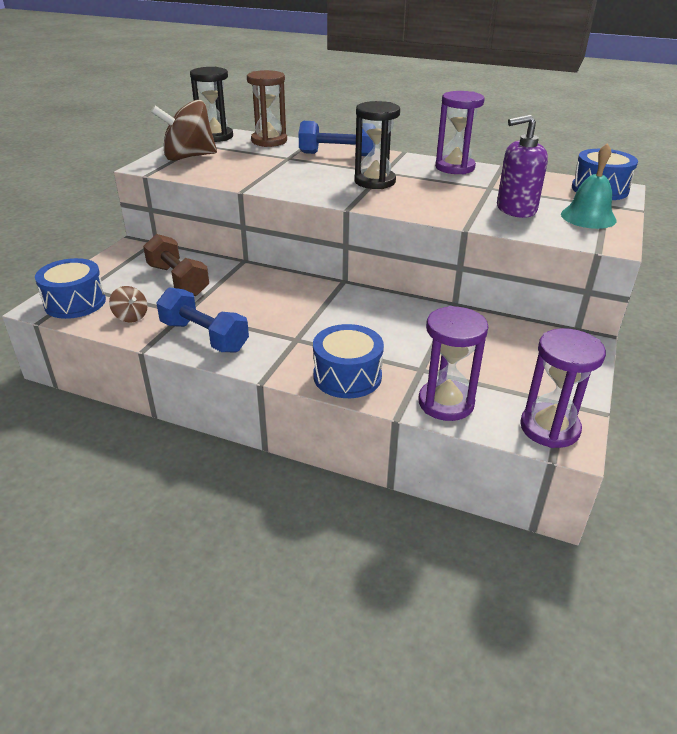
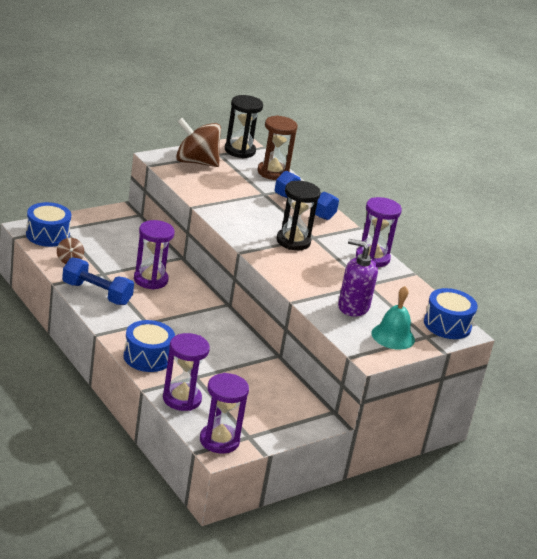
camera: 30 degrees right, 5 degrees down
(178, 280) = (123, 250): brown dumbbell -> none
(204, 337) = (96, 293): blue dumbbell -> blue dumbbell turned 45 degrees counterclockwise
(242, 294) = (150, 280): none -> purple hourglass

